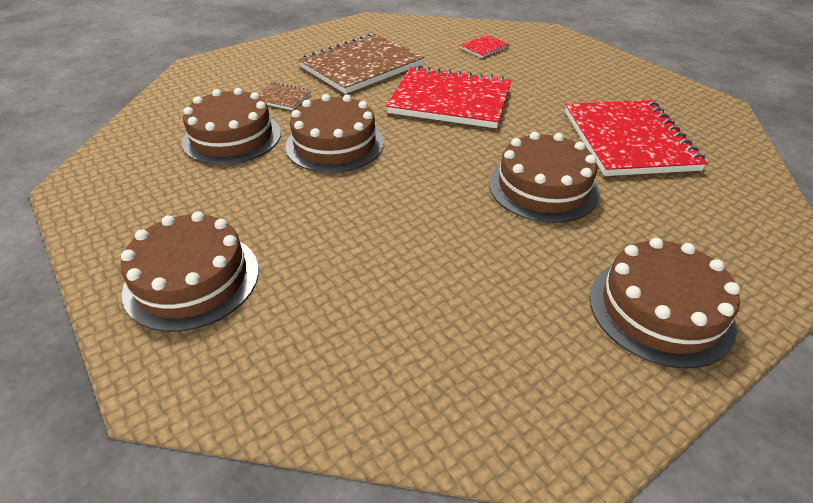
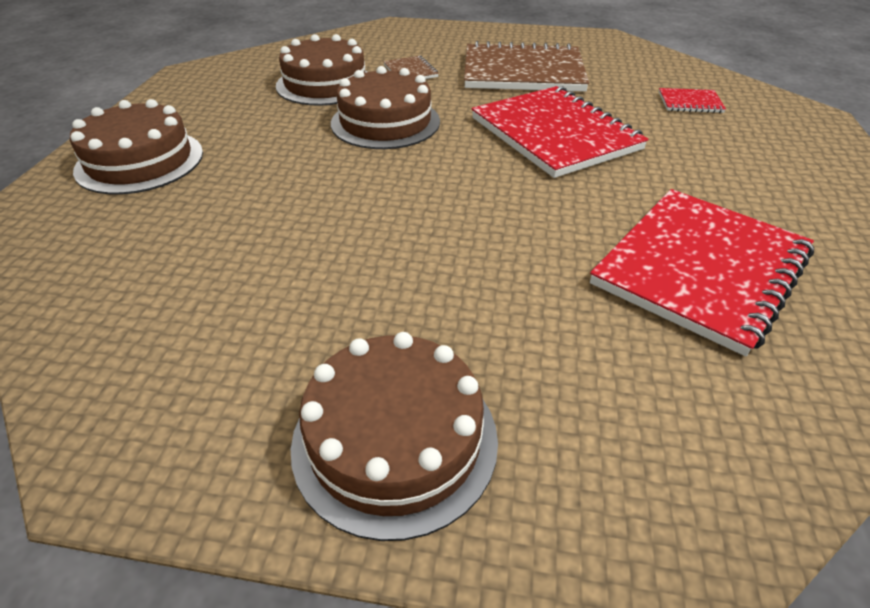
camera: 45 degrees right, 0 degrees up
(543, 187) = (500, 254): brown cake -> none

